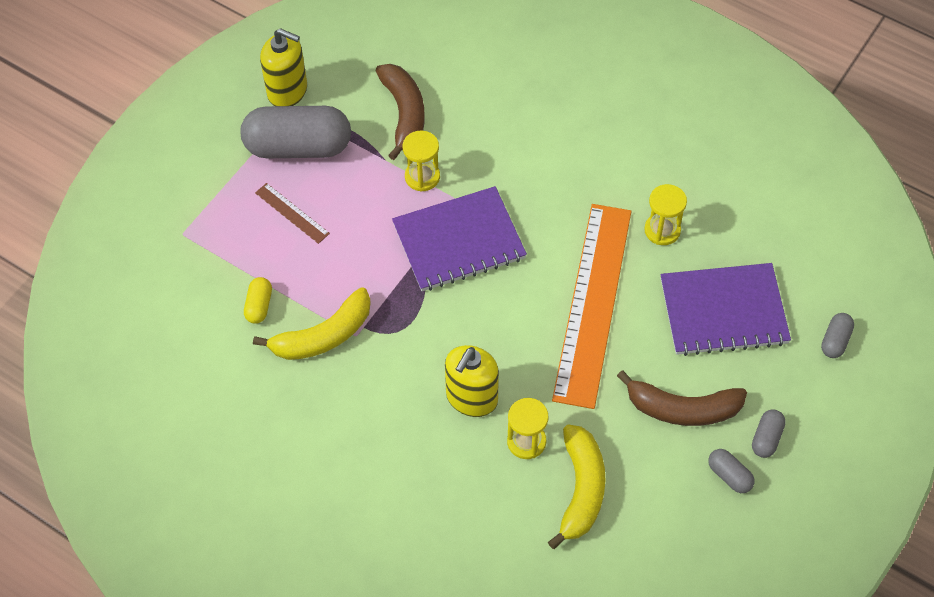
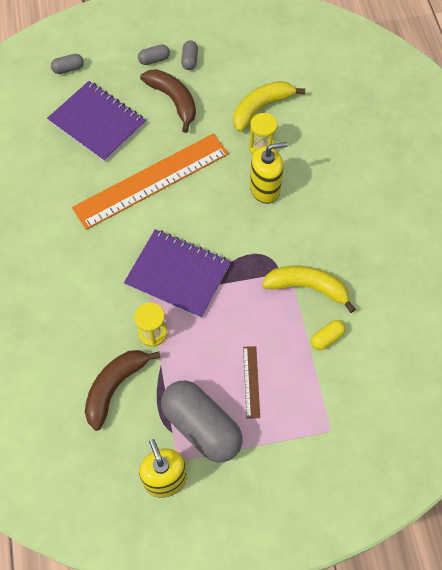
camera: 135 degrees left, 5 degrees up
(662, 230) = (70, 184): yellow hourglass -> none

